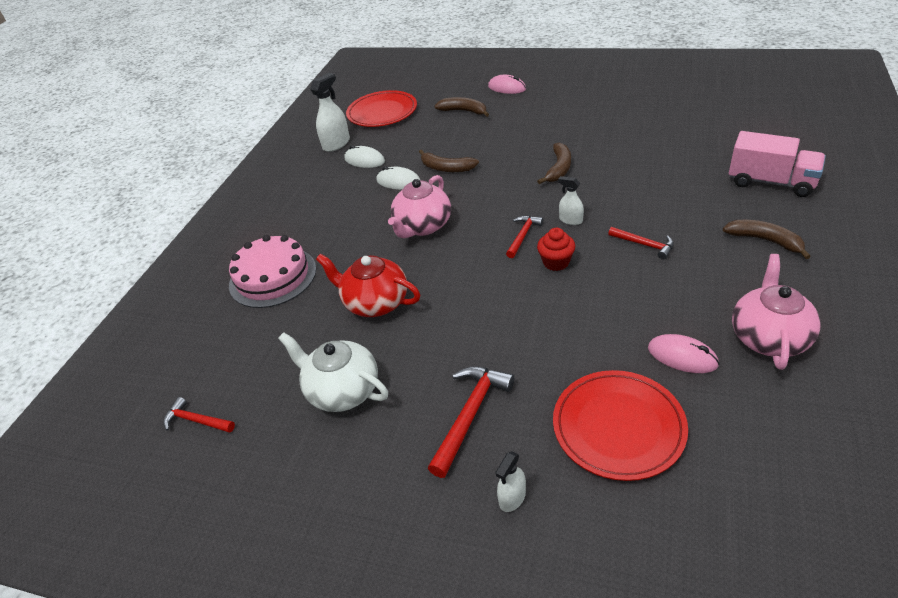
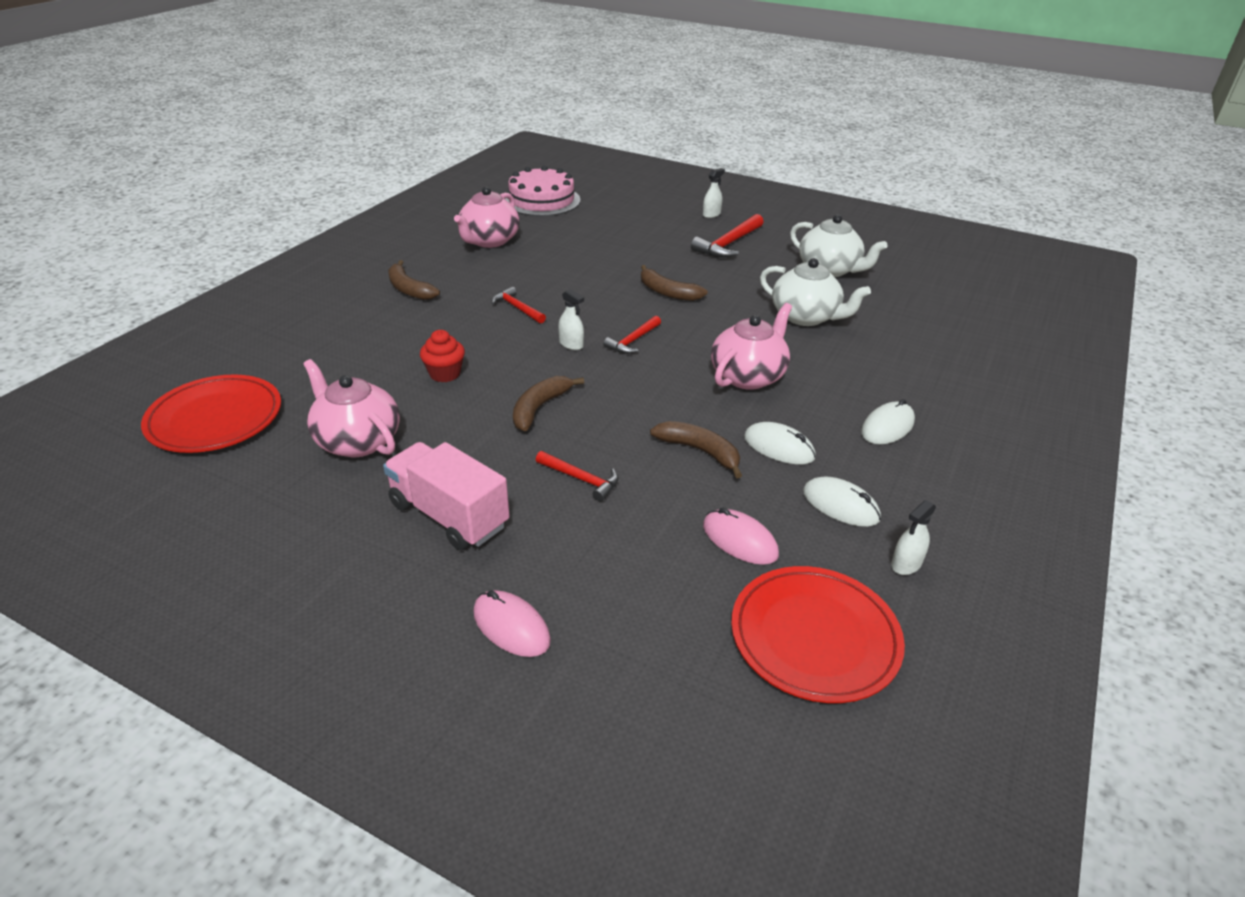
camera: 175 degrees left, 5 degrees down
(196, 420) = (951, 275): red hammer -> red hammer (581, 479)
(273, 277) = (933, 361): pink cake -> pink cake (542, 200)
(326, 211) = (887, 427): none -> white mouse
(336, 144) = (906, 564): white spray bottle -> white spray bottle, size x0.58
(375, 303) = (806, 317): red teapot -> white teapot
(463, 111) = (632, 578): brown banana -> brown banana (667, 292)
(556, 262) = (613, 312): red cupcake -> red cupcake (445, 374)
(618, 427) = (630, 225): red plate -> red plate (215, 418)
(650, 126) = (357, 441): none -> pink teapot
(682, 356) = (559, 243): pink mouse -> pink mouse (739, 540)
(771, 182) = (326, 332): pink truck -> pink truck (449, 515)

